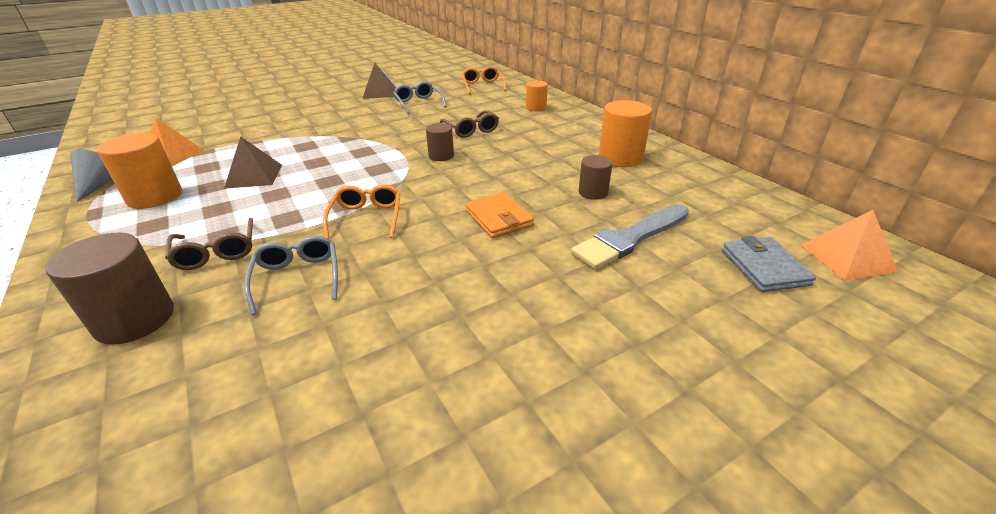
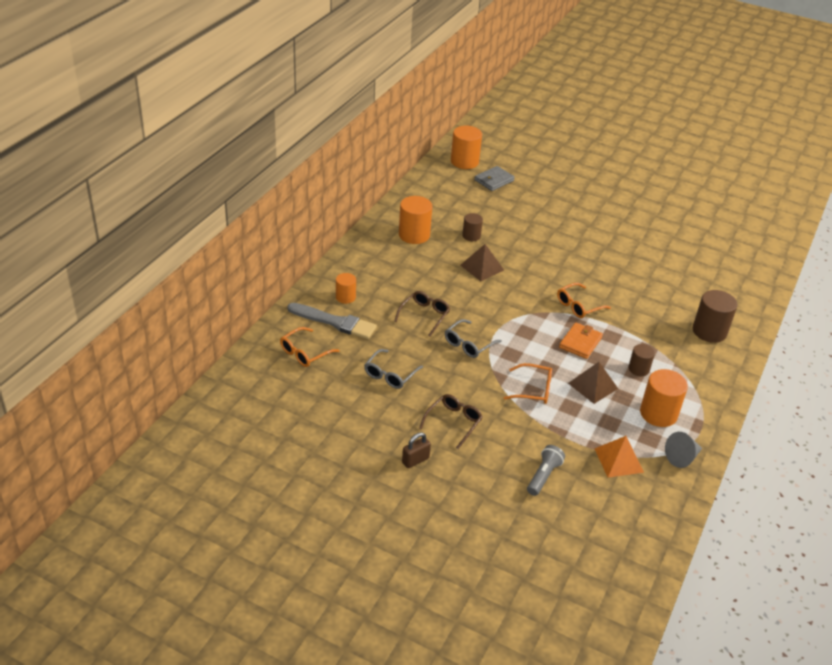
camera: 125 degrees left, 5 degrees up
(217, 252) = (658, 341): brown glasses -> brown glasses (453, 422)
(231, 124) = (543, 476): none -> grey flashlight
(297, 278) = (639, 301): grey glasses -> grey glasses (468, 344)
(306, 147) = (533, 389): none -> orange glasses
(329, 94) = (415, 460): none -> brown padlock
(379, 92) = (382, 421): brown pyramid -> brown pyramid (482, 267)
(441, 156) = (481, 311): brown cylinder -> brown cylinder (639, 369)
(499, 218) = (530, 260): orange wallet -> orange wallet (580, 342)
(630, 238) = (506, 216): grey brush -> grey brush (335, 322)
(847, 257) = (464, 161): orange pyramid -> orange cylinder

